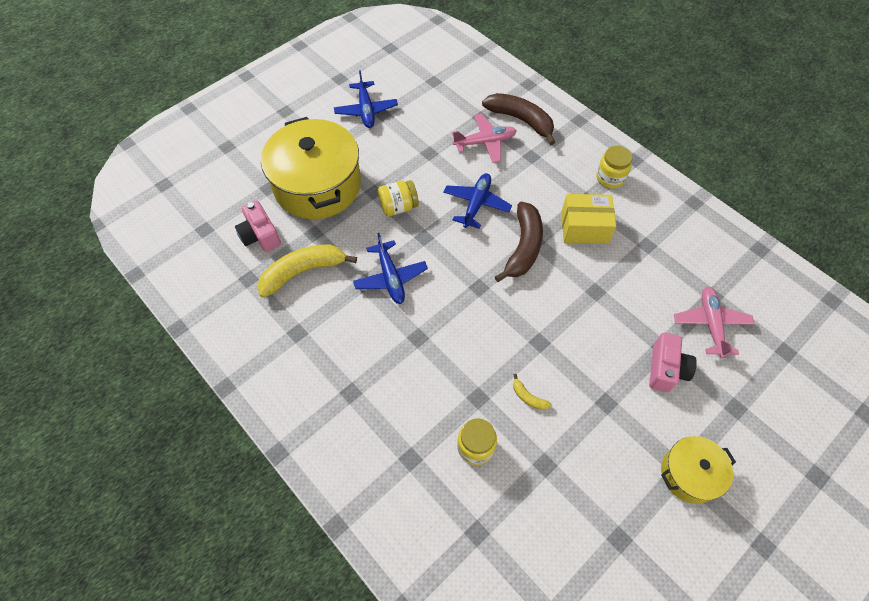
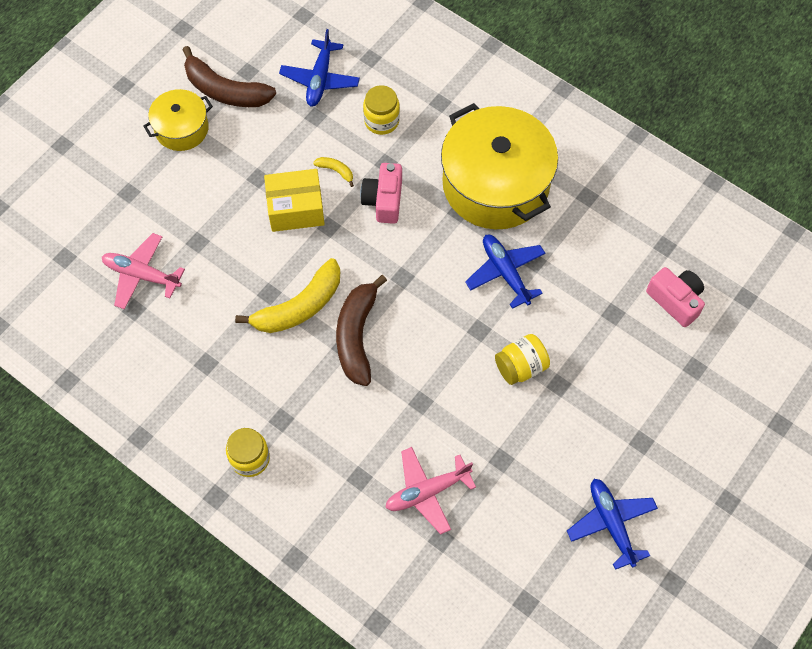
camera: 170 degrees right, 5 degrees up
(303, 272) = (606, 263): yellow banana -> yellow banana (299, 306)
(317, 185) = (634, 382): yellow pot -> yellow pot (495, 184)
(476, 204) = (423, 387): blue plane -> blue plane (320, 79)
(521, 120) = (380, 543): brown banana -> brown banana (225, 90)
(584, 227) = (283, 375): yellow box -> yellow box (296, 209)
(666, 369) = (195, 219): pink camera -> pink camera (384, 200)
(710, 324) = (142, 275): pink plane -> pink plane turned 120 degrees clockwise

